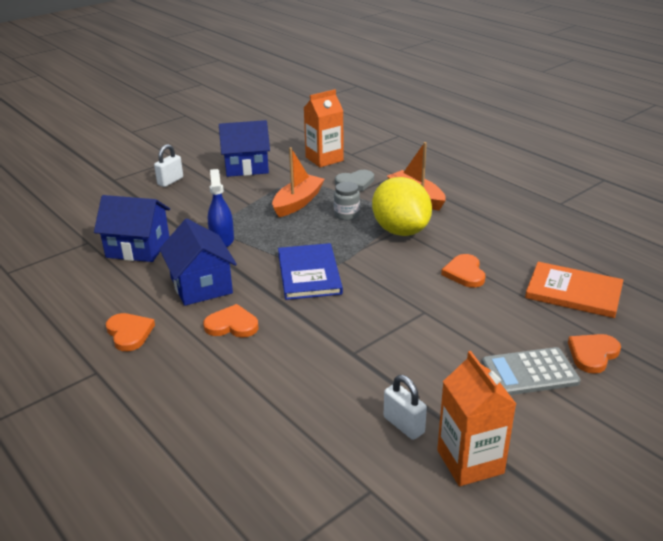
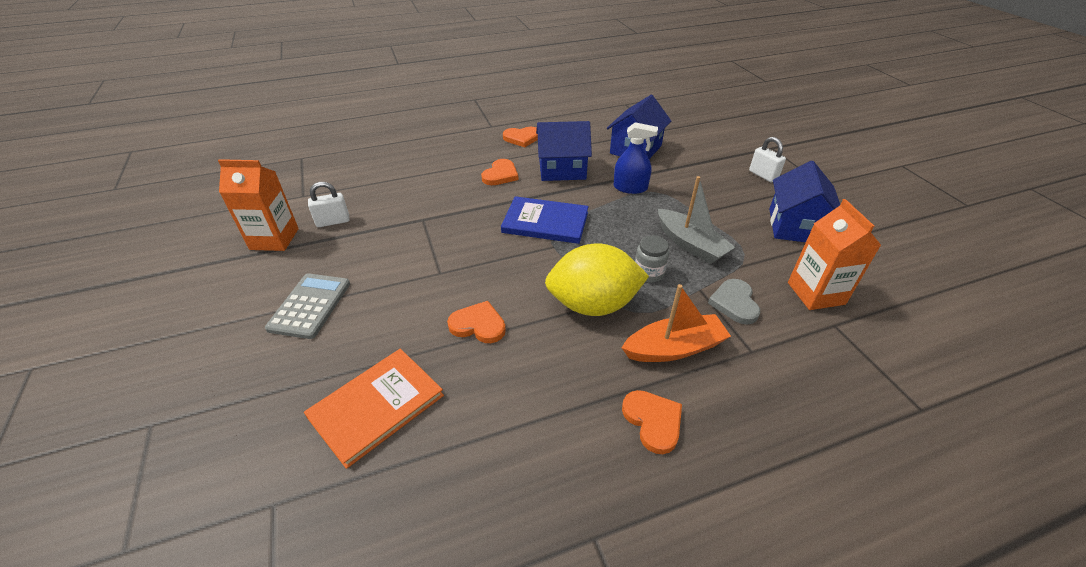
camera: 110 degrees right, 10 degrees up
(297, 203) = (690, 244): orange boat -> grey boat
(592, 354) = (284, 363): orange heart -> orange heart (653, 421)

